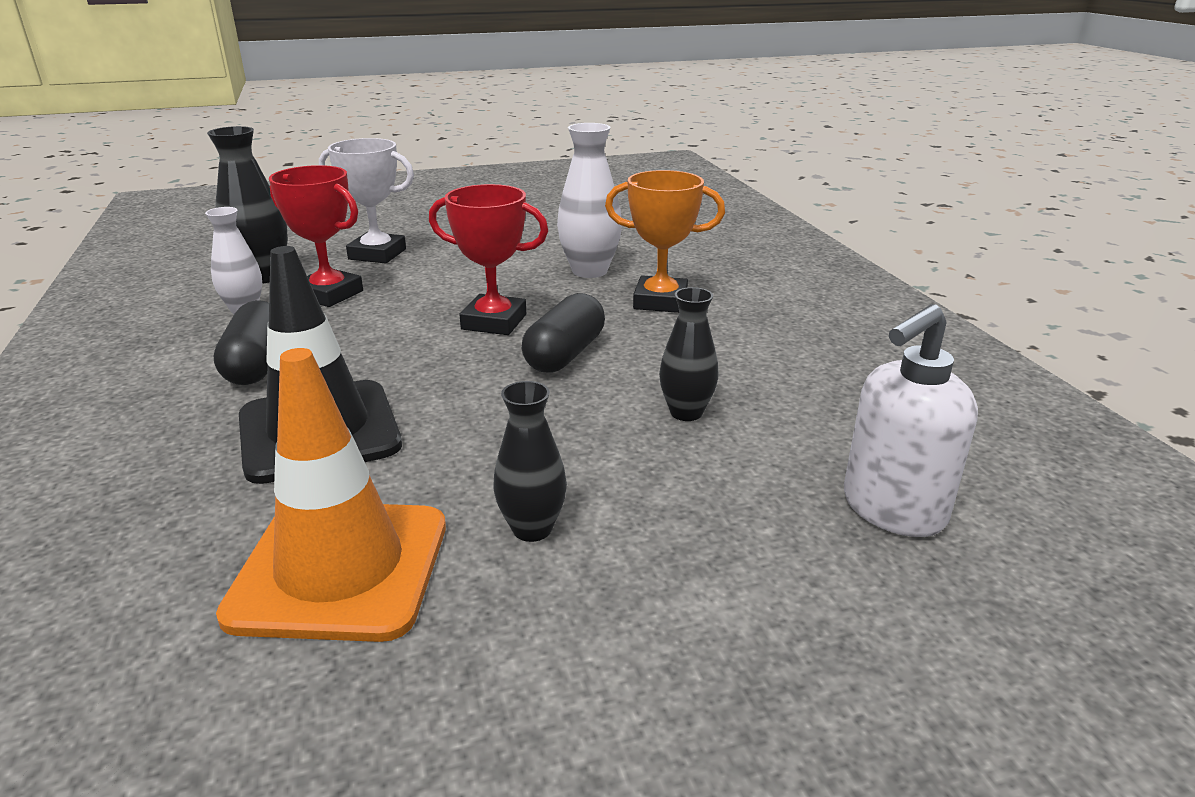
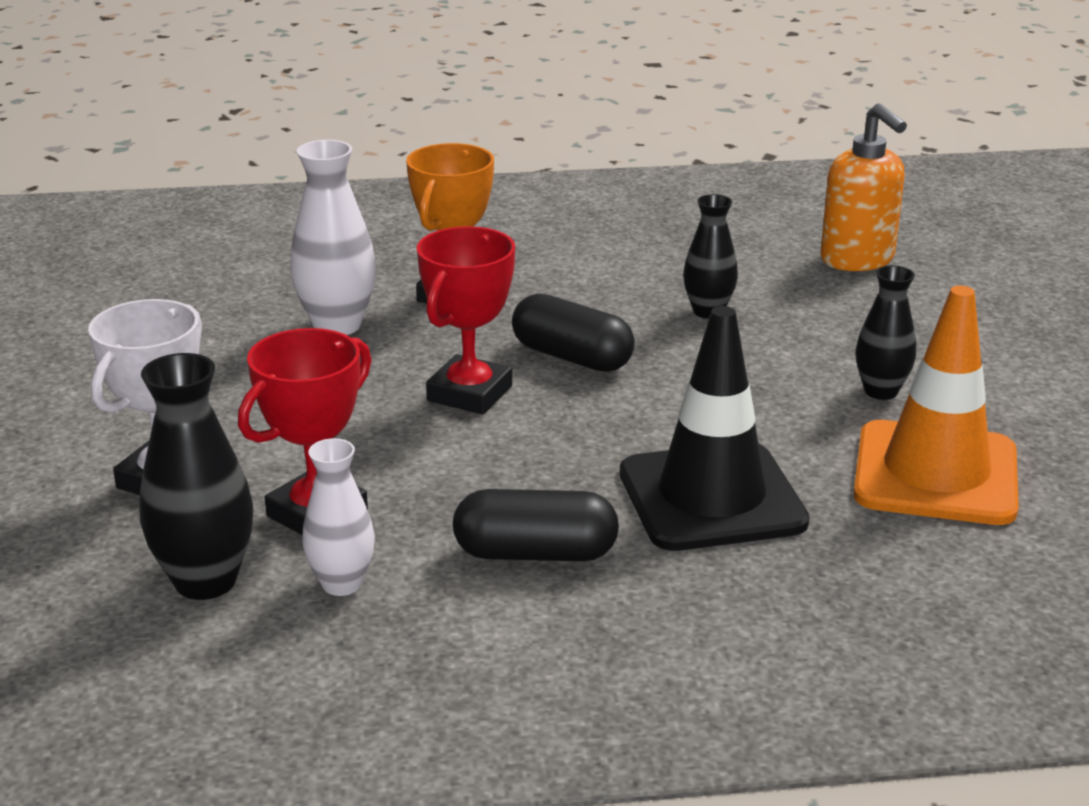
camera: 80 degrees left, 0 degrees up
(892, 510) = (857, 260): white soap dispenser -> orange soap dispenser

